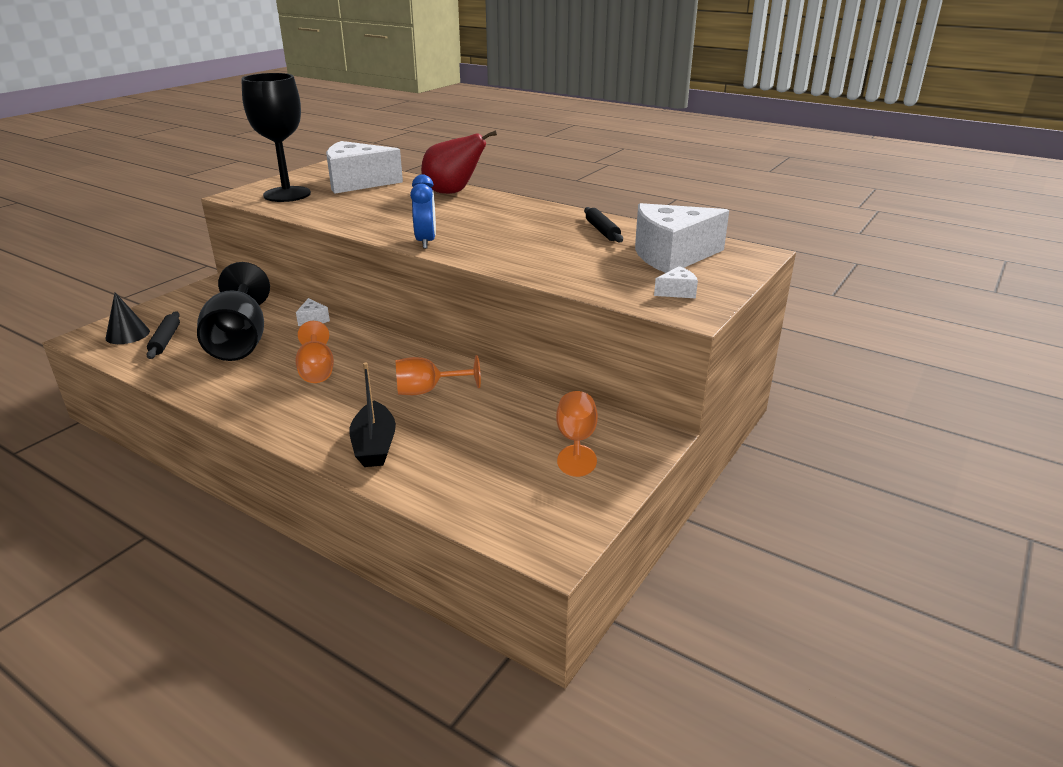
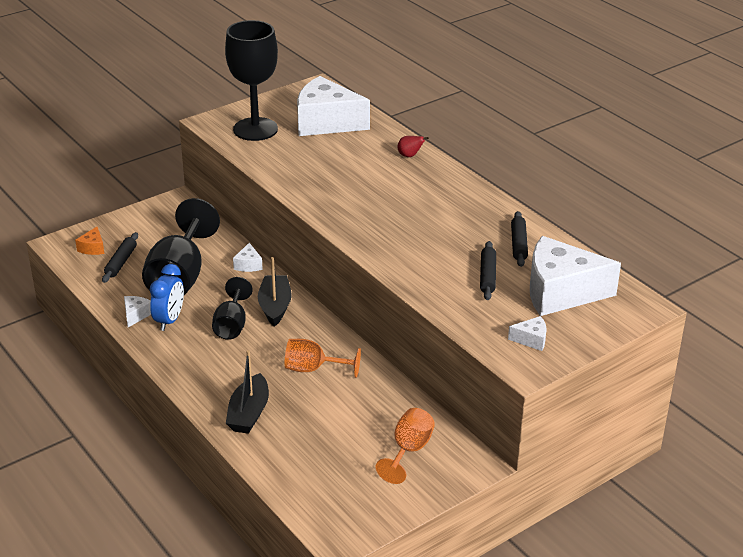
camera: 20 degrees right, 5 degrees up
(127, 334) = (93, 248): black cone -> orange cheese
(198, 382) = (136, 315): none -> white cheese
(316, 370) = (231, 325): orange goblet -> black goblet
(358, 347) = (275, 306): none -> black boat
(426, 242) = (349, 225): blue clock -> blue clock (169, 320)
(453, 192) = (410, 156): red pear -> red pear, size x0.43
(592, 255) = (487, 276): none -> black rolling pin

